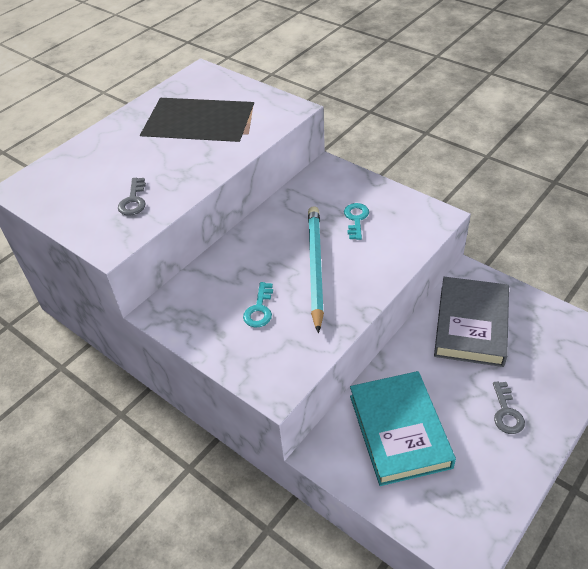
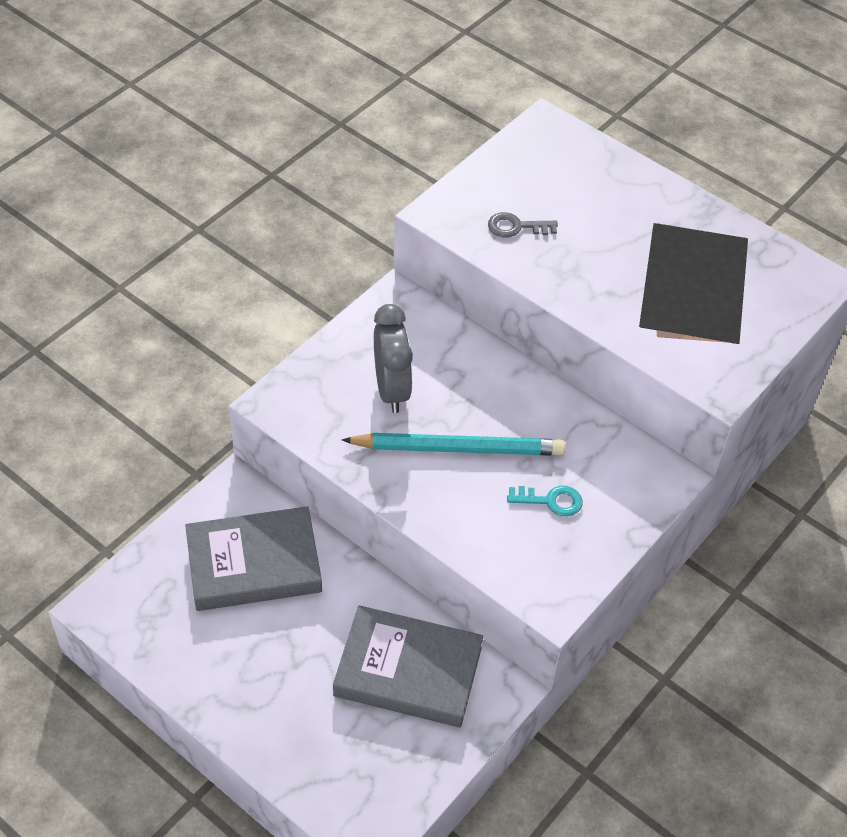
camera: 85 degrees right, 5 degrees up
(259, 309) = (391, 390): turquoise key -> grey clock
(399, 431) = (254, 564): turquoise book -> grey book
(506, 412) = (263, 683): grey key -> none

